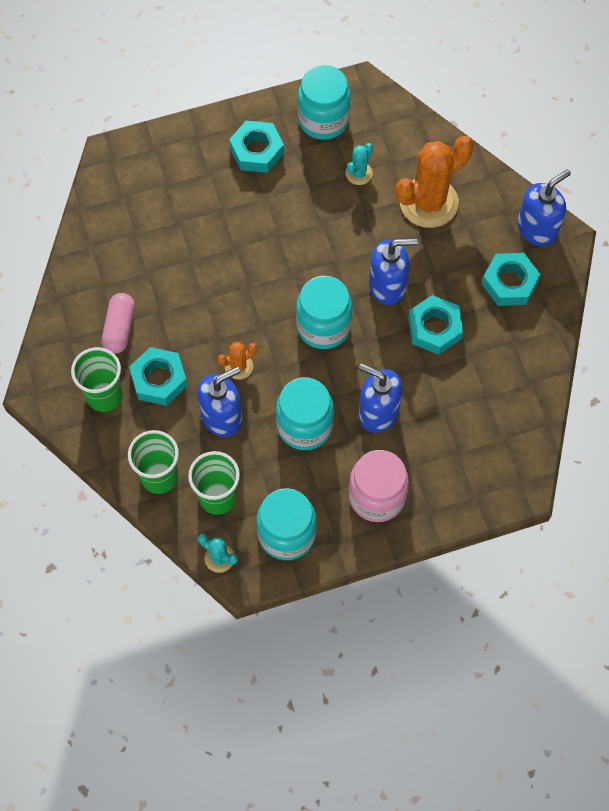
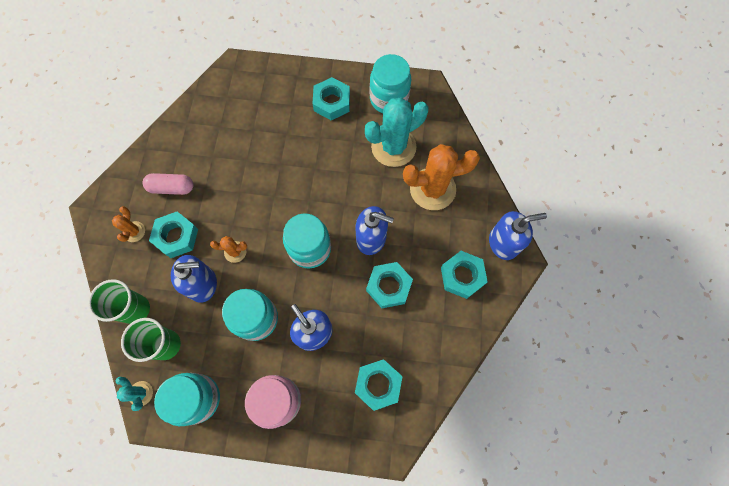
camera: 25 degrees right, 5 degrees up
(104, 396) = (134, 231): green cup -> orange cactus
(119, 328) = (172, 188): pink capsule -> pink capsule turned 60 degrees clockwise
(359, 173) = (393, 147): turquoise cactus -> turquoise cactus, size x2.15
(476, 433) = (378, 384): none -> turquoise nut

